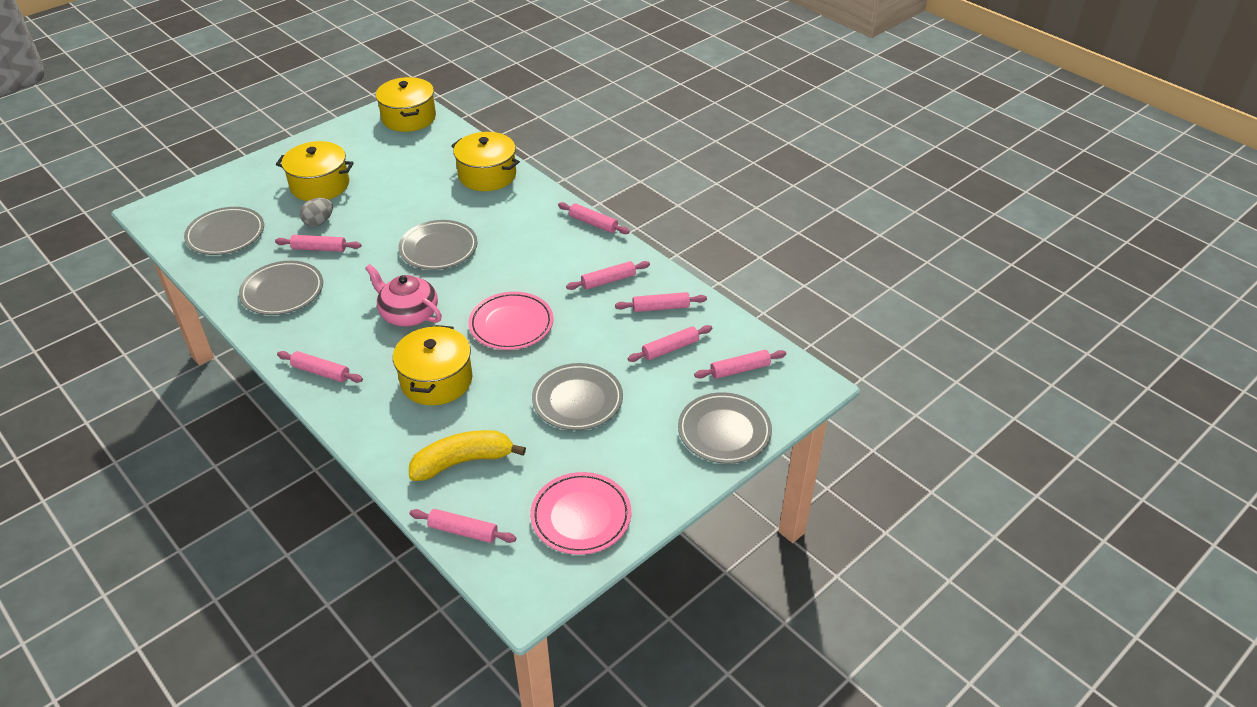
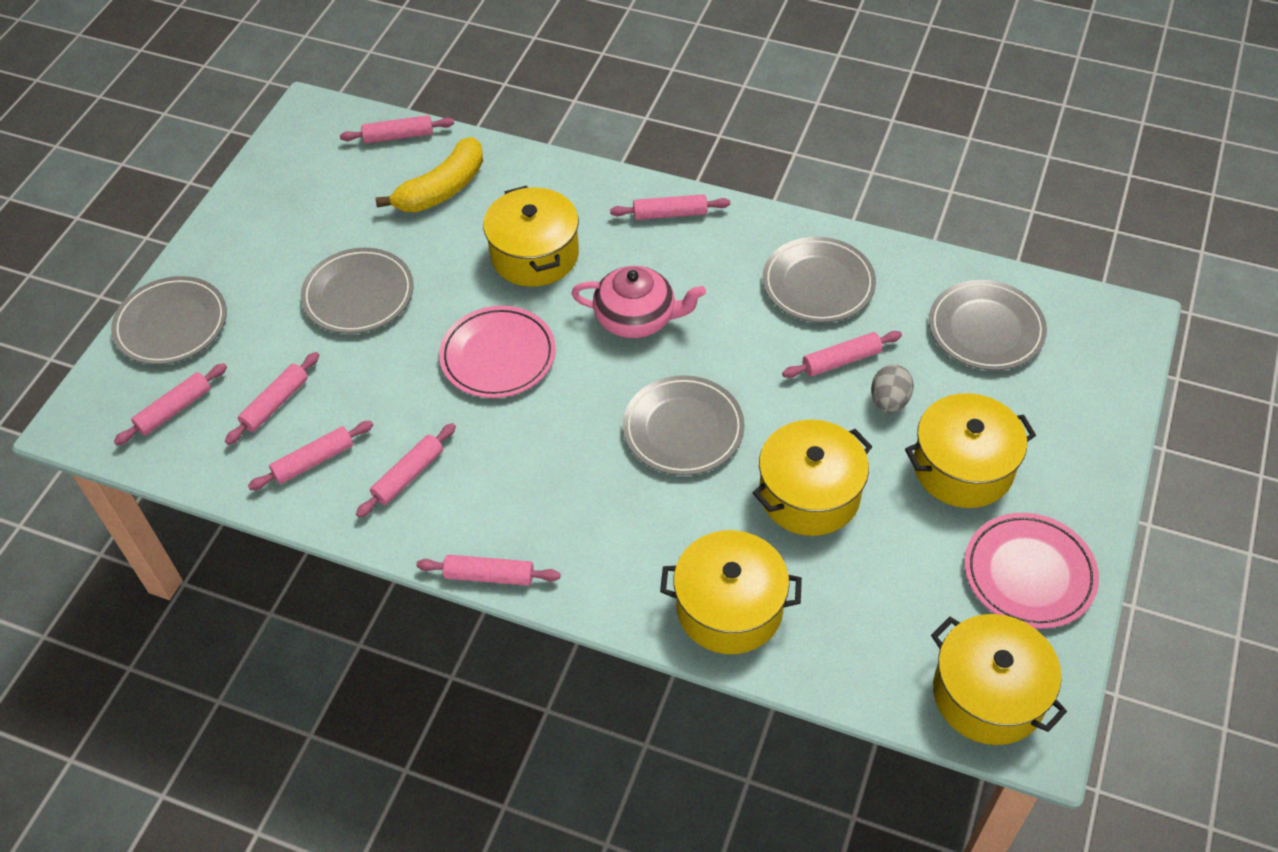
camera: 155 degrees right, 10 degrees up
(405, 200) = (809, 494): none -> yellow pot
(581, 516) = (292, 187): pink plate -> pink plate (1029, 574)

